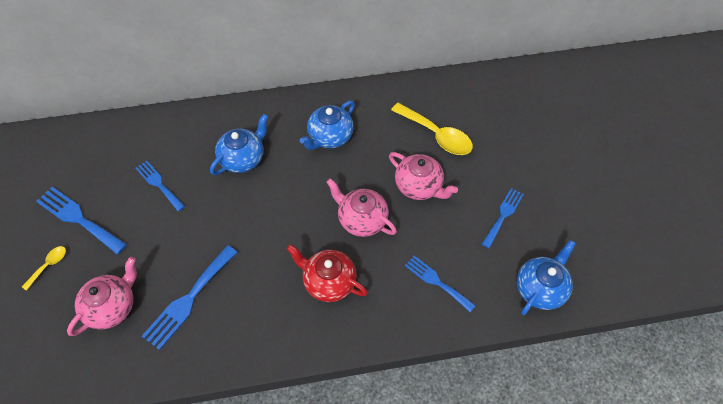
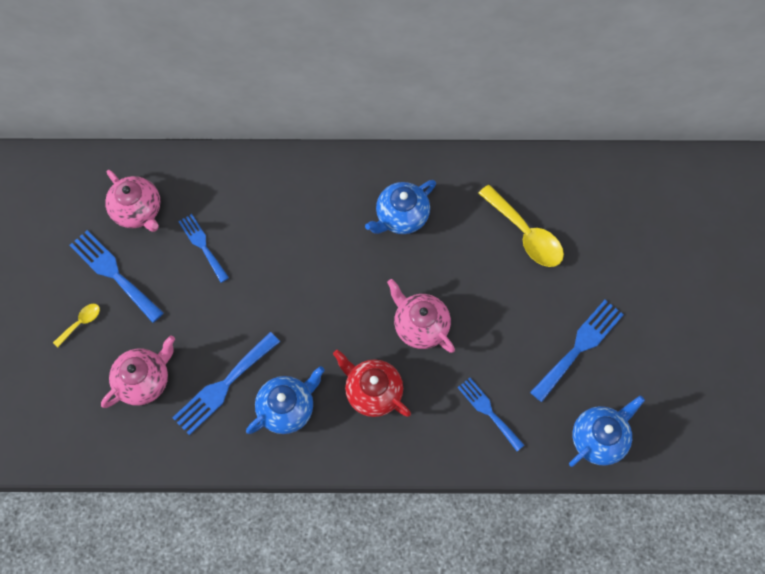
camera: 10 degrees right, 10 degrees up
(243, 158) = (299, 228): blue teapot -> blue teapot (287, 408)
(419, 186) = (492, 296): pink teapot -> pink teapot (138, 211)
(503, 215) = (579, 347): blue fork -> blue fork, size x1.50

